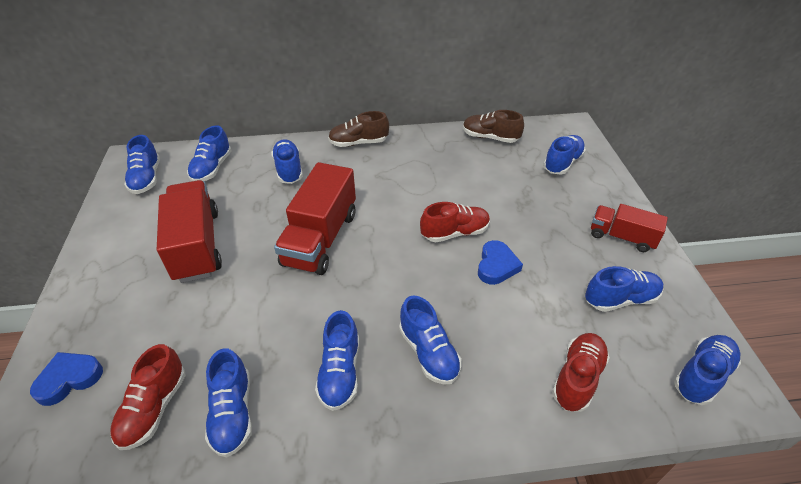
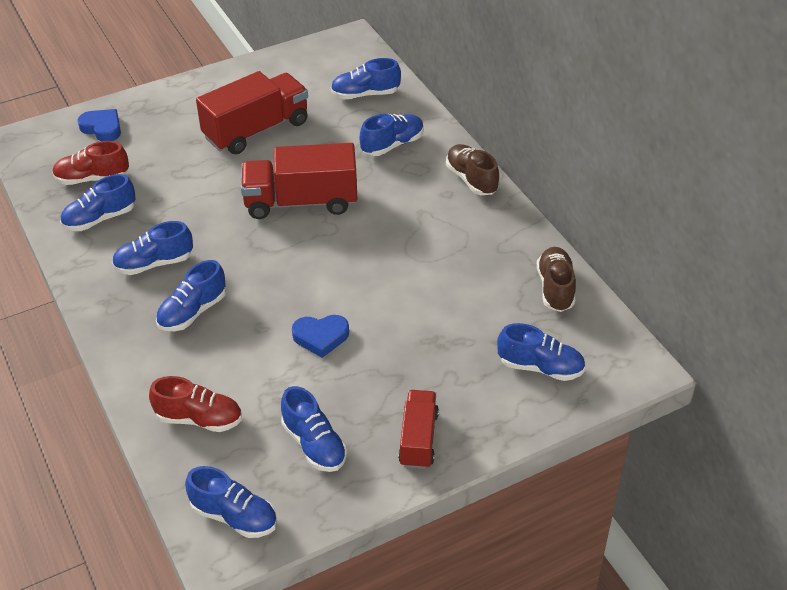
camera: 70 degrees right, 0 degrees up
(146, 178) = (327, 62): blue shoe -> none
(455, 233) = (356, 295): red shoe -> none

